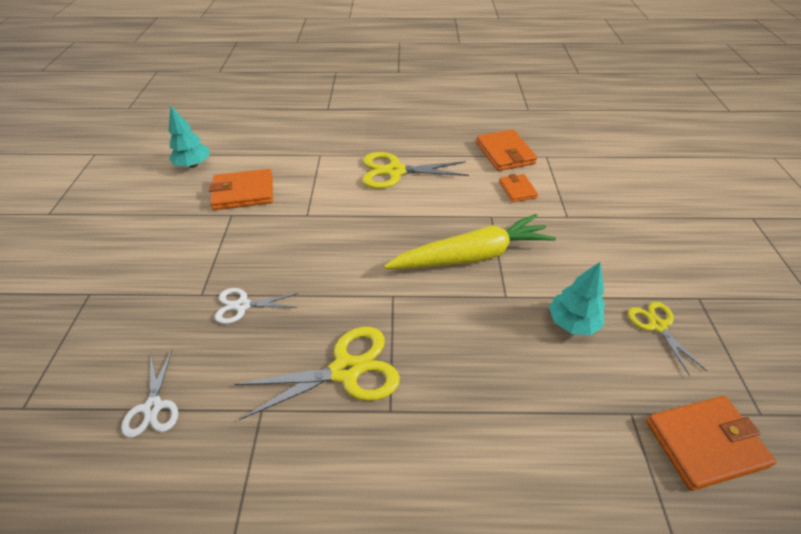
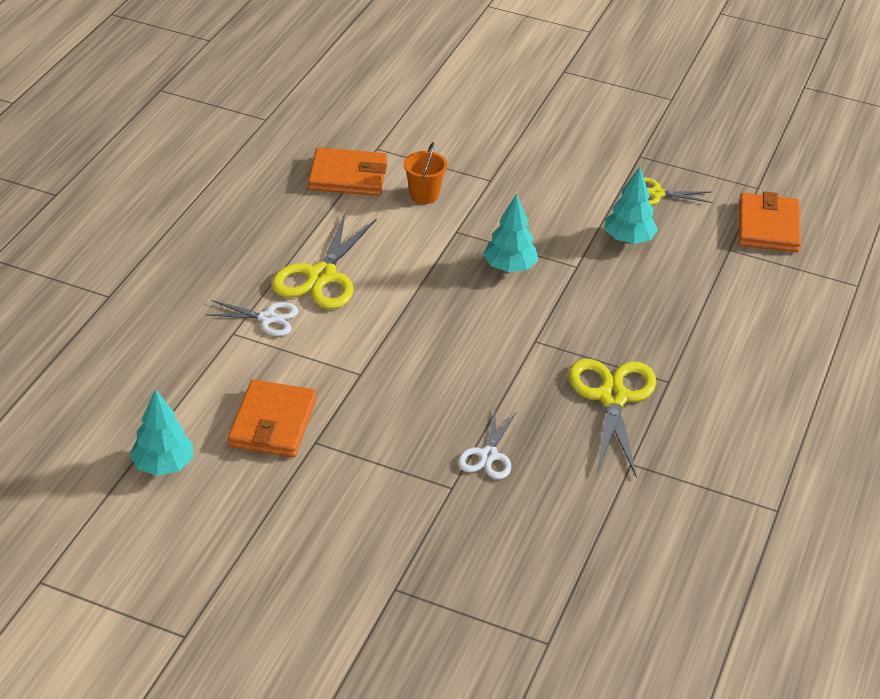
camera: 70 degrees left, 5 degrees down
(153, 407) = (593, 539): white scissors -> white scissors (267, 318)
(472, 256) = (509, 267): yellow carrot -> turquoise tree
(517, 190) = (424, 195): orange wallet -> orange bucket

